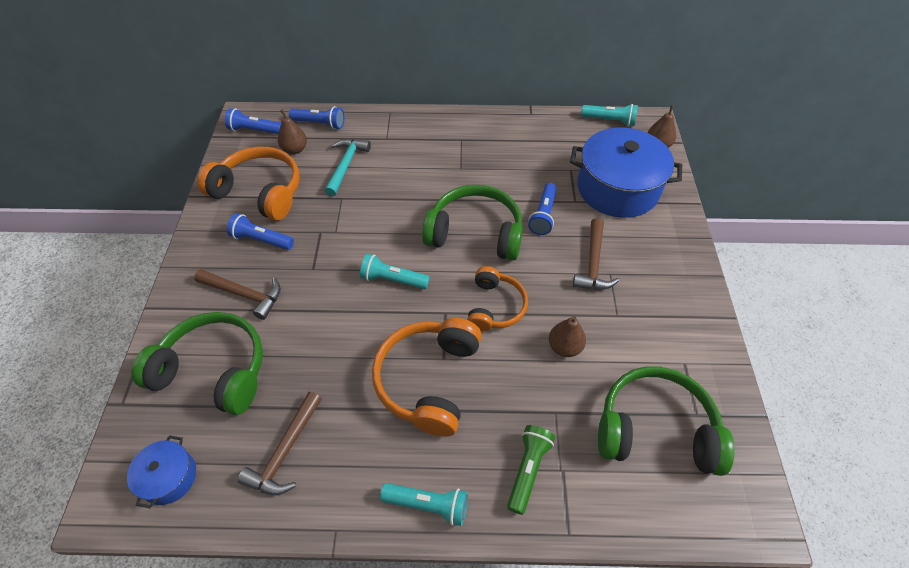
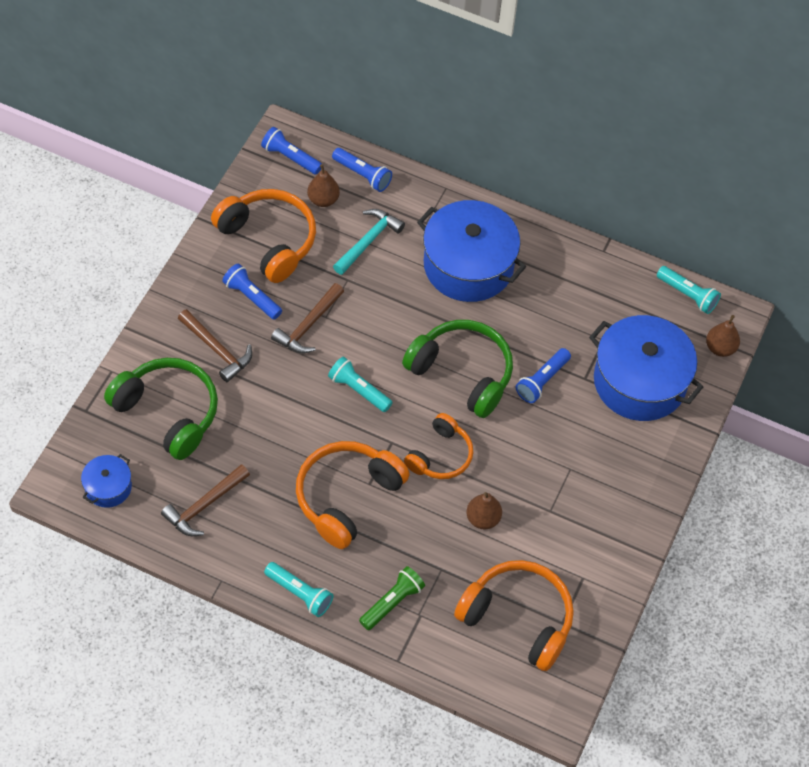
camera: 20 degrees right, 5 degrees up
(435, 155) = (468, 265): none -> blue pot
(593, 263) = (560, 452): brown hammer -> brown hammer (308, 326)
(655, 429) = (518, 618): green headphones -> orange headphones

